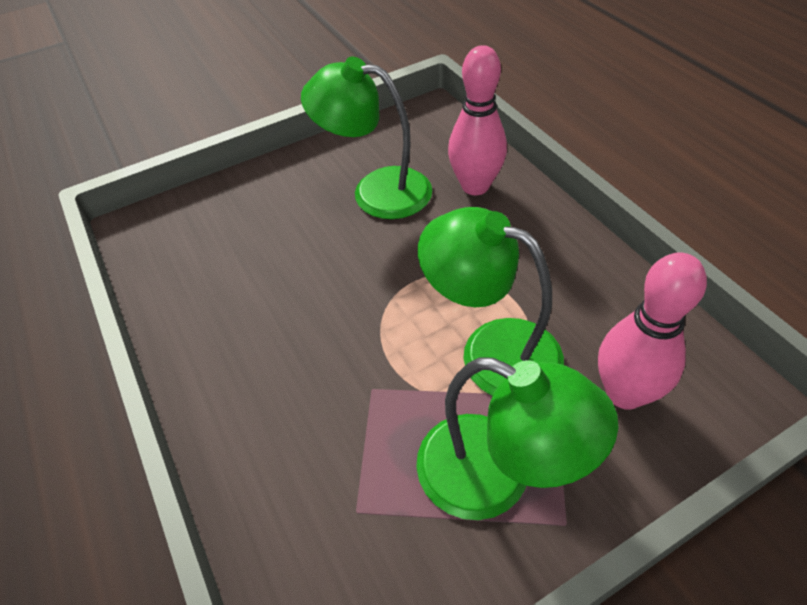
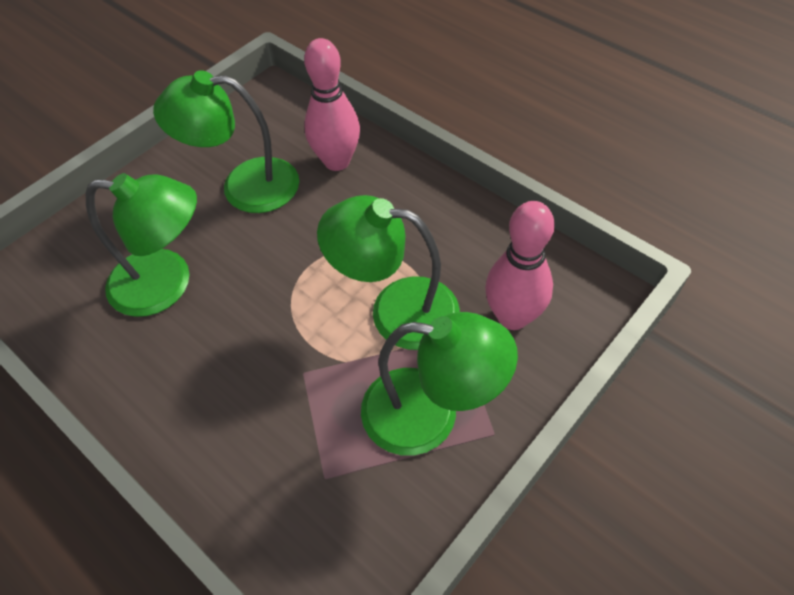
camera: 20 degrees left, 5 degrees up
(271, 264) = (167, 283): none -> green lamp

